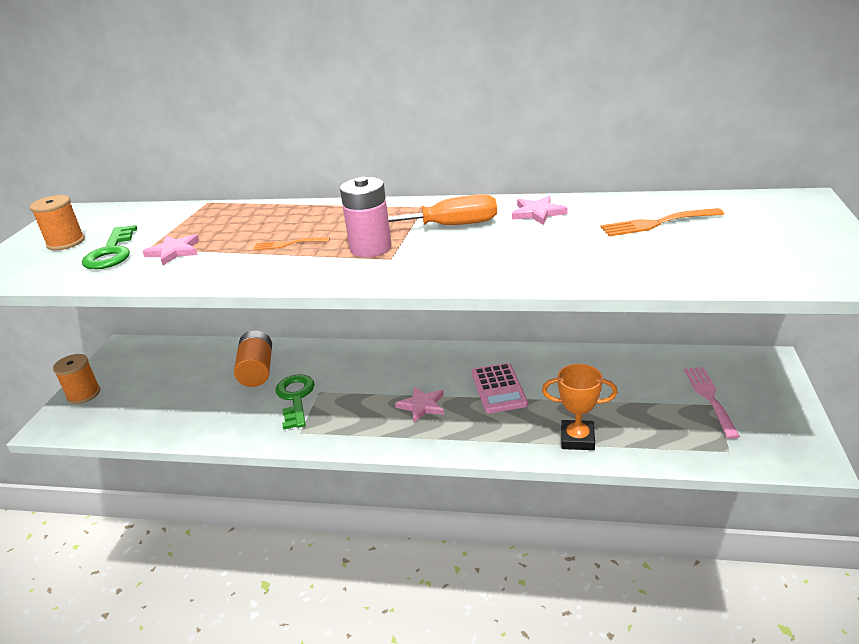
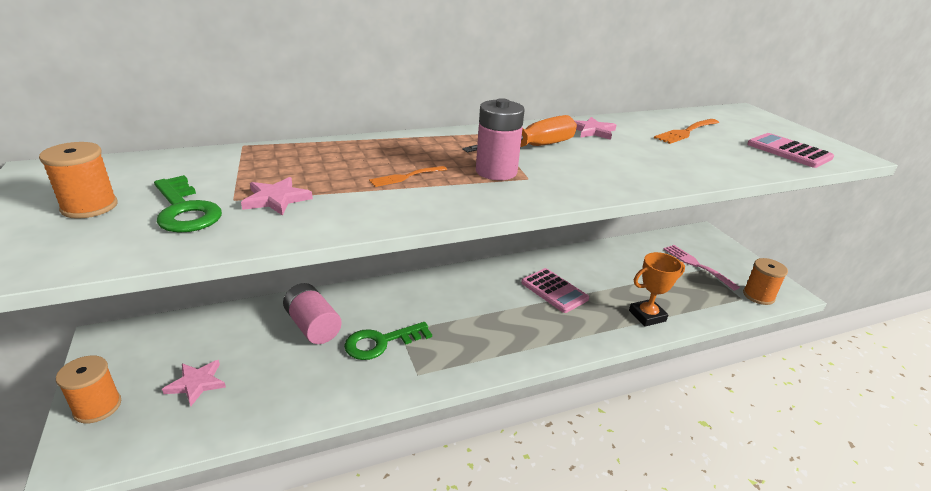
camera: 35 degrees left, 0 degrees up
(257, 371) = (313, 326): orange battery -> pink battery
(295, 398) = (381, 343): green key -> green key turned 75 degrees counterclockwise
(422, 406) = (507, 320): pink star -> pink star (196, 383)
(758, 453) = (758, 296): none -> orange spool
(765, 262) = (788, 151): none -> pink calculator

